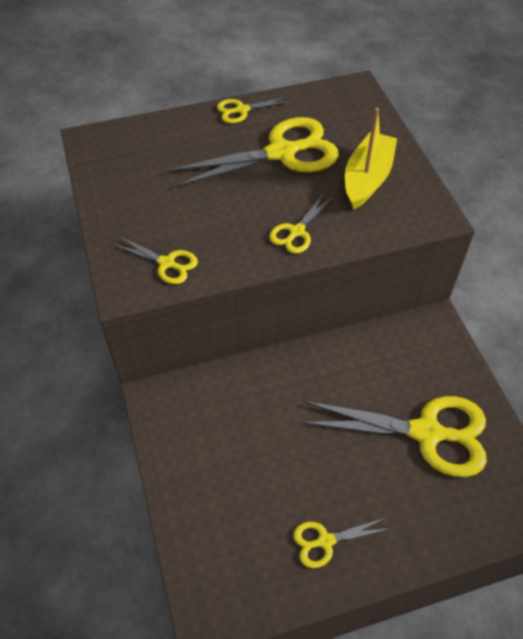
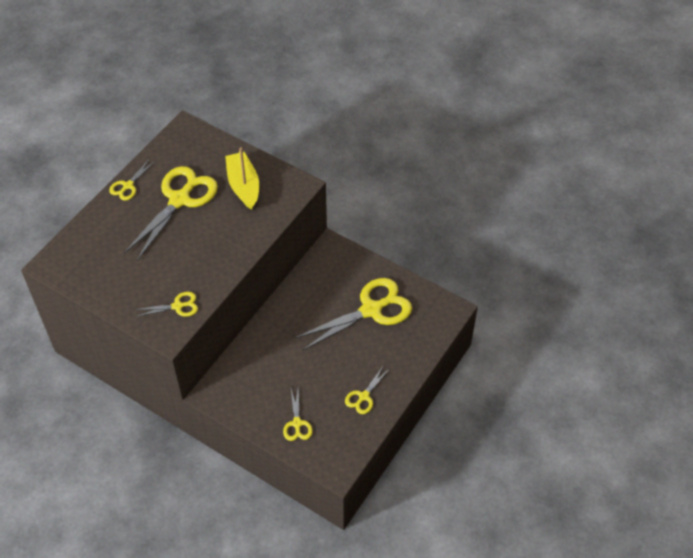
camera: 40 degrees left, 0 degrees up
(296, 232) = (232, 242): yellow scissors -> yellow scissors (297, 423)

